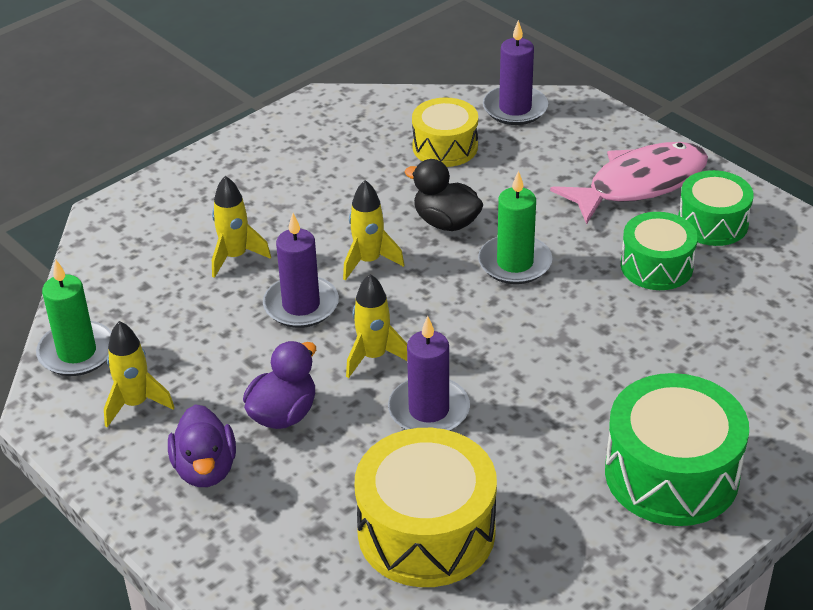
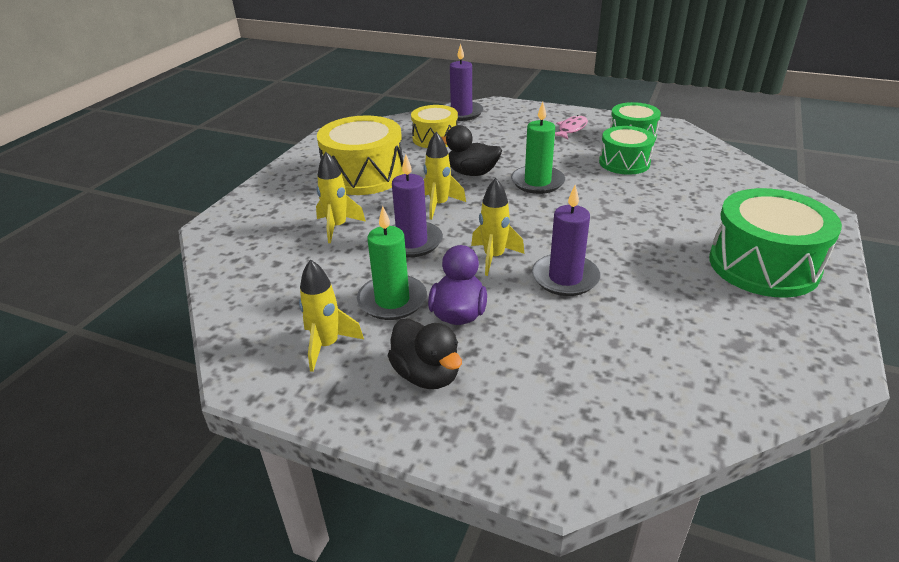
camera: 25 degrees left, 5 degrees down
(77, 352) = (246, 323): green candle -> green candle (392, 300)
(205, 469) = (427, 375): purple duck -> black duck
(426, 531) = (645, 359): yellow drum -> yellow drum (364, 175)
(640, 184) = (571, 129): pink fish -> pink fish, size x0.49

